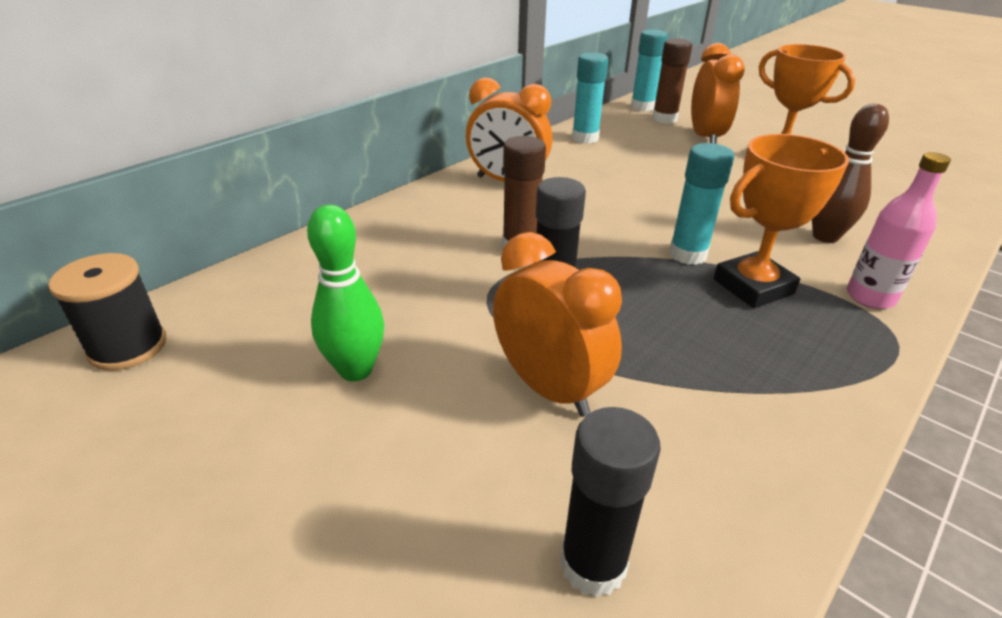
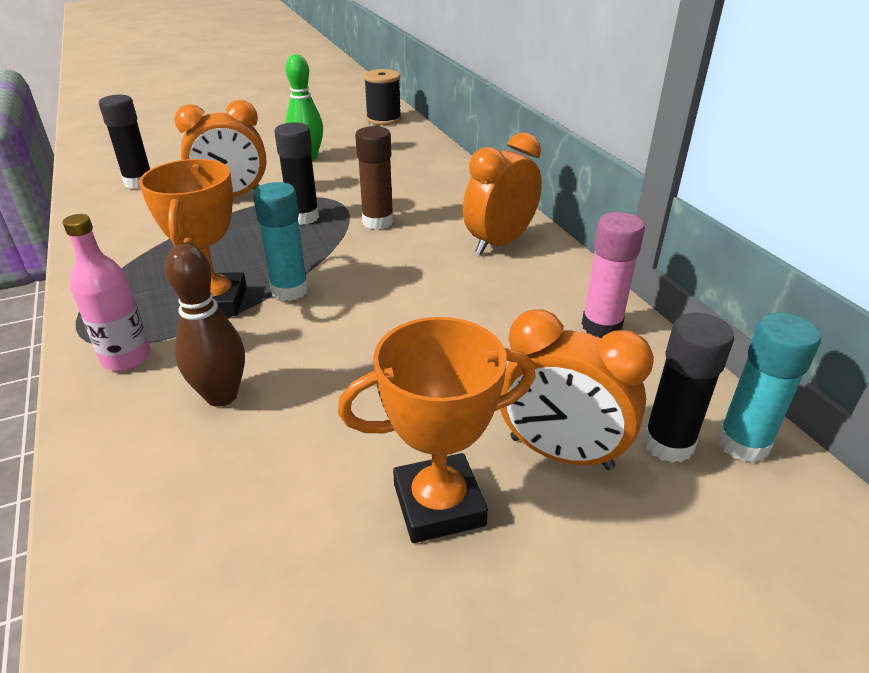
camera: 115 degrees right, 0 degrees up
(585, 138) = (601, 326): turquoise glue stick -> pink glue stick
(664, 119) = (668, 444): brown glue stick -> black glue stick

